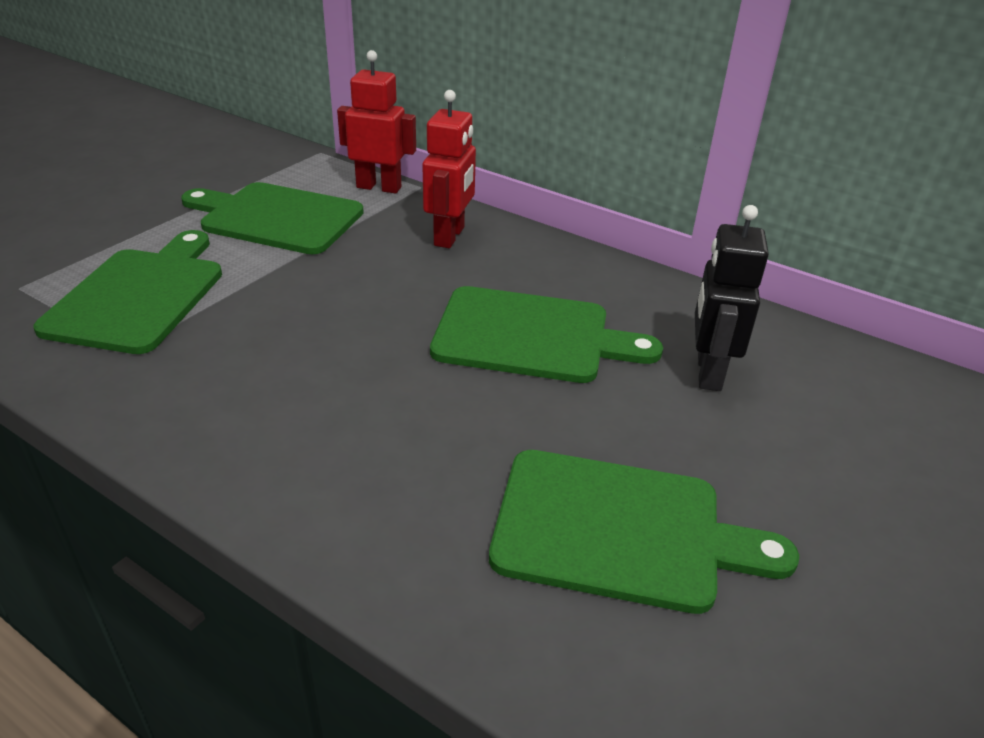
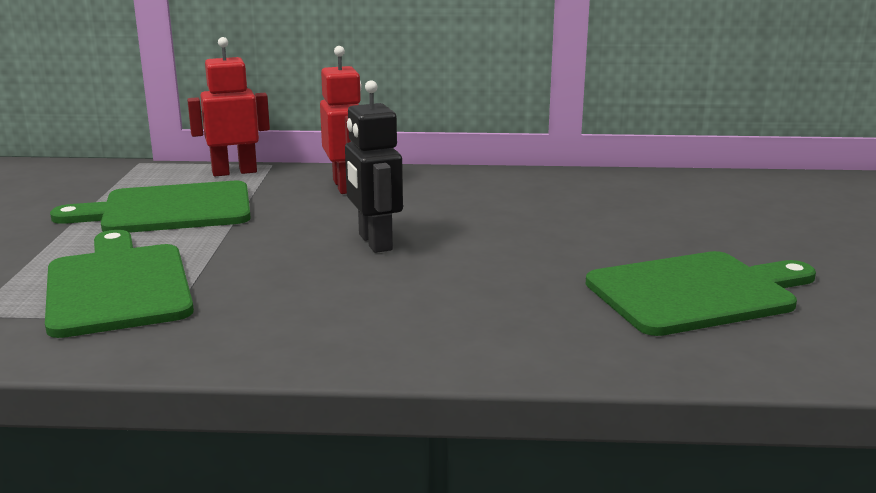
camera: 30 degrees left, 15 degrees down
(531, 336) = (495, 222): green cutting board -> none
(708, 372) = (638, 208): black robot -> black robot (374, 242)

